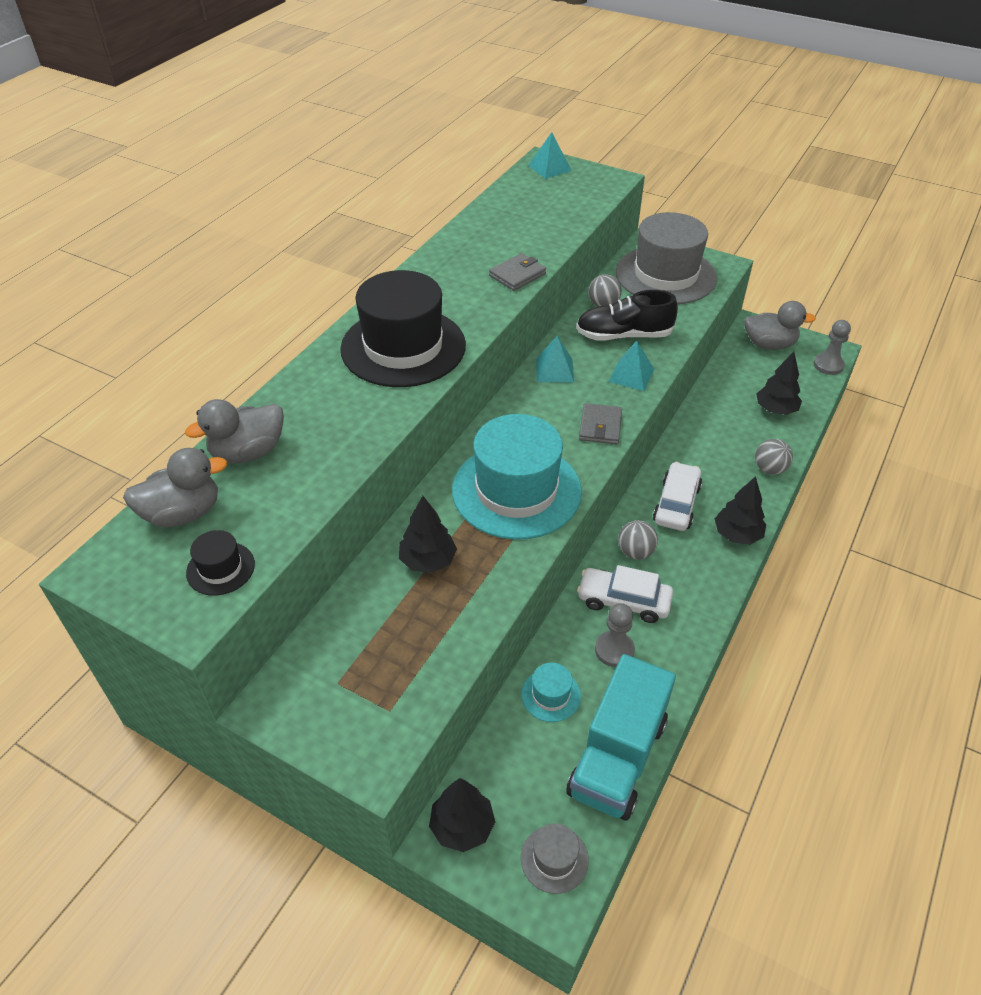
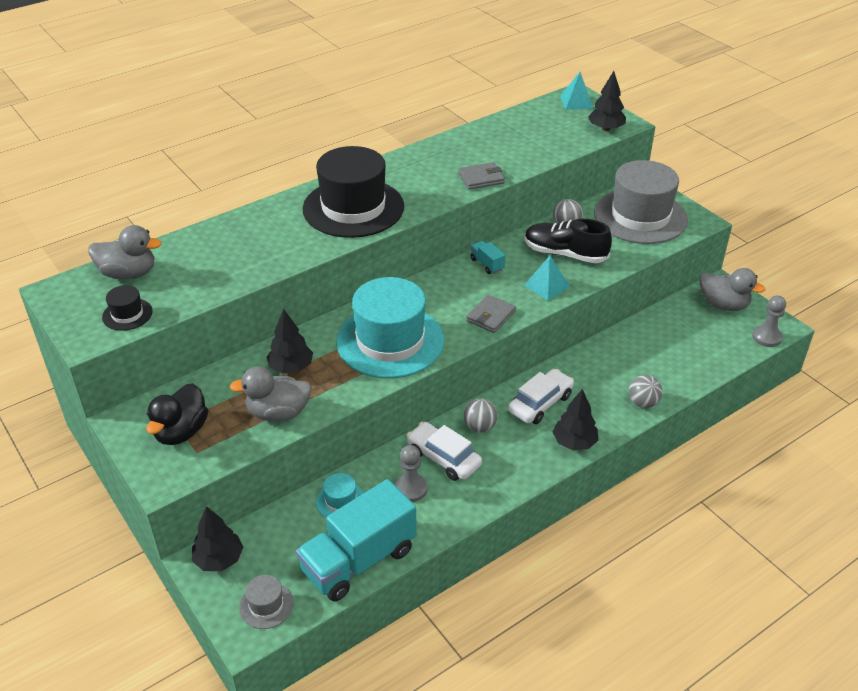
camera: 25 degrees right, 5 degrees down
(248, 452) = (196, 248): grey duck -> grey duck (278, 413)
(352, 691) = (181, 432): none -> black duck
(554, 370) = (487, 264): turquoise pyramid -> turquoise truck
(775, 410) = (686, 358): black tree -> black tree (605, 129)

